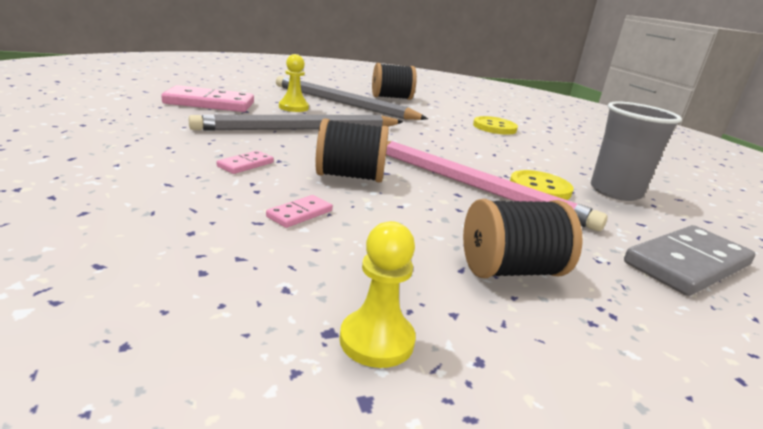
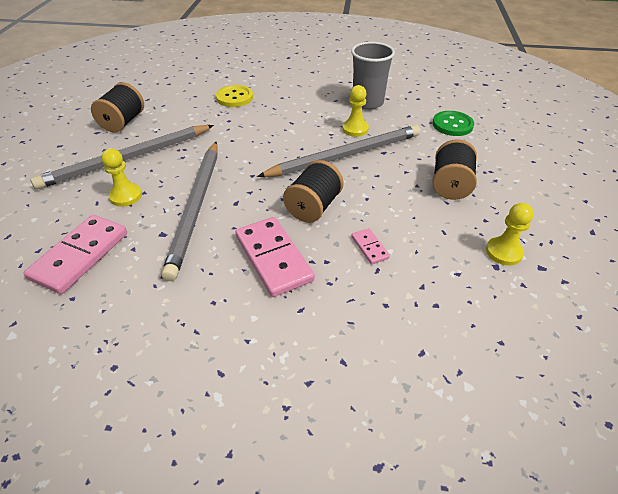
camera: 60 degrees left, 20 degrees up
(246, 165) = (274, 258): pink domino -> pink domino, size x2.12
(473, 186) = (345, 155): pink pencil -> grey pencil
(540, 188) = (355, 129): yellow button -> yellow pawn
(687, 264) = (452, 125): grey domino -> green button

